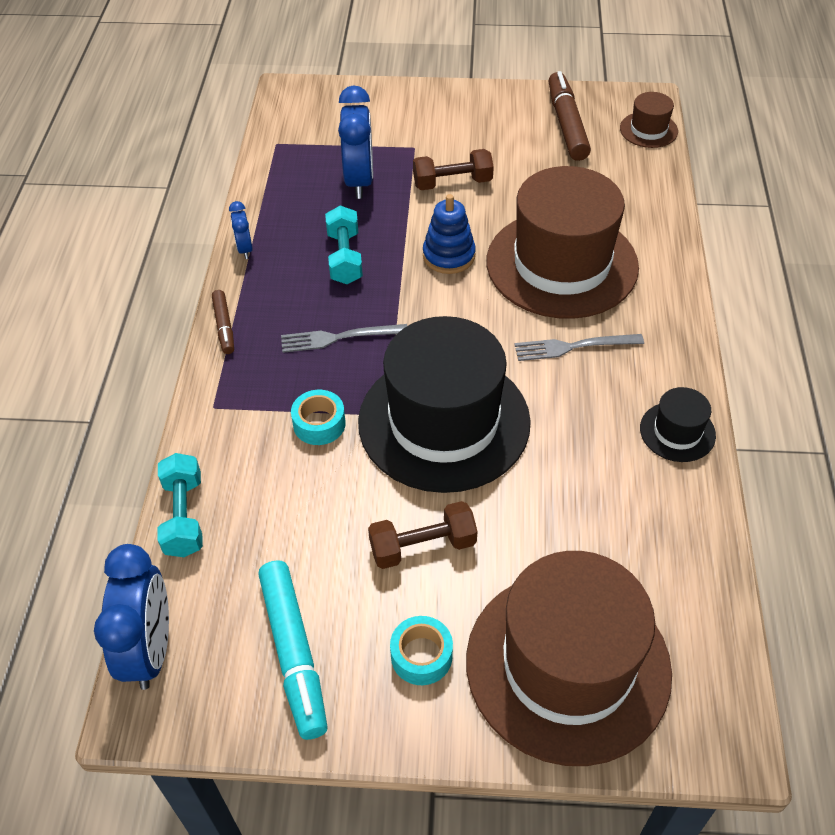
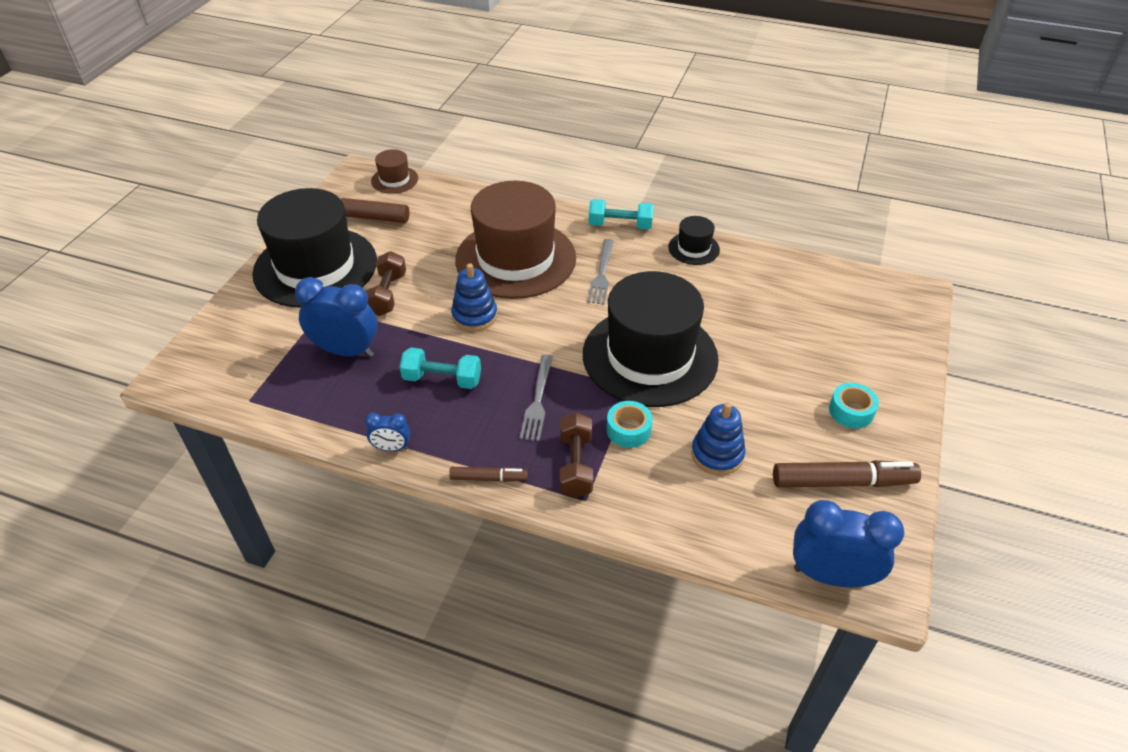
camera: 75 degrees left, 5 degrees down
(184, 516) = (702, 536): turquoise dumbbell -> turquoise dumbbell (620, 225)
(294, 653) = (842, 482): turquoise marker -> brown marker
(305, 513) = (717, 454): none -> blue stacking toy
(423, 546) = (761, 392): brown dumbbell -> brown dumbbell (575, 465)
(470, 122) = (315, 267): none -> black hat
(567, 665) = (863, 343): brown hat -> none

